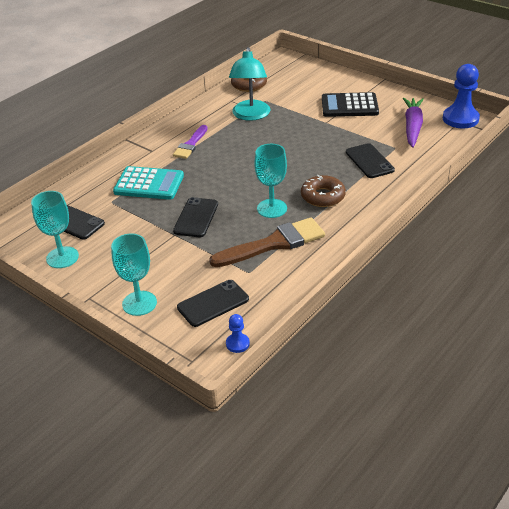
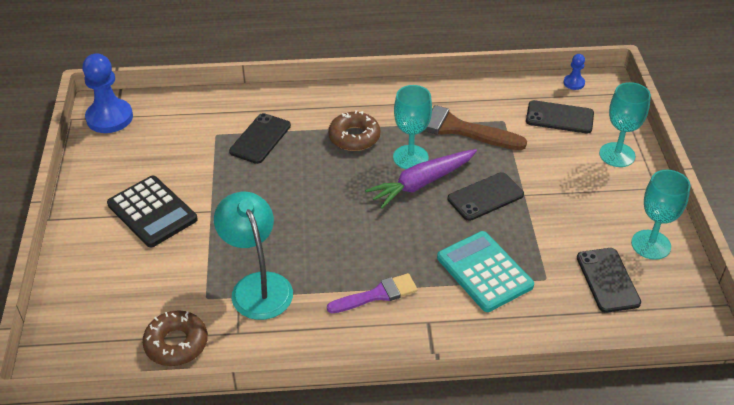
camera: 135 degrees left, 5 degrees up
(250, 115) = (257, 286): turquoise lamp -> turquoise lamp turned 75 degrees counterclockwise
(412, 127) = (159, 142): purple carrot -> purple carrot (421, 183)

